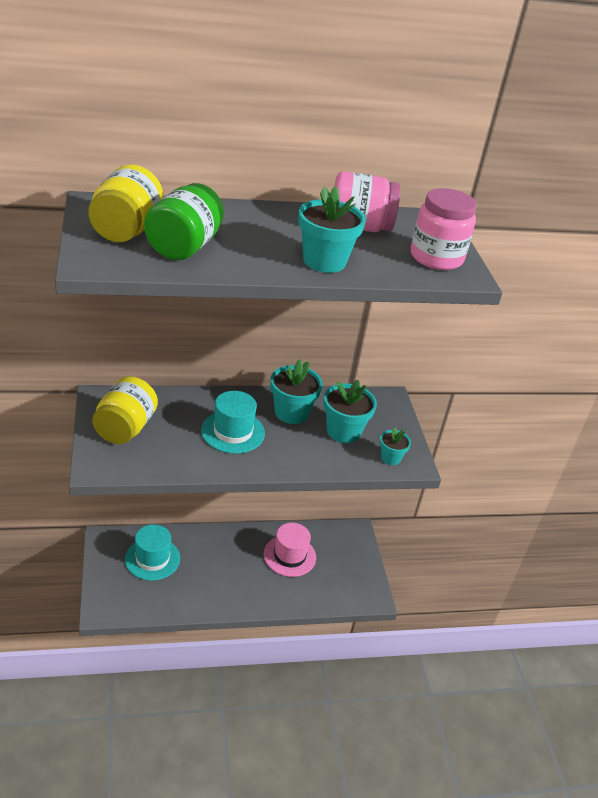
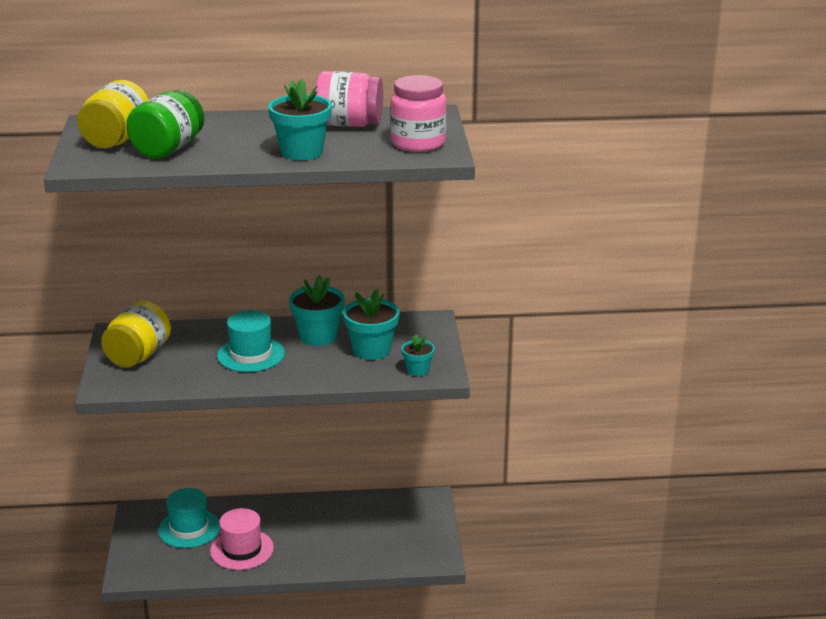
camera: 10 degrees right, 10 degrees down
(289, 556) = (347, 523): pink hat -> pink hat (242, 550)

